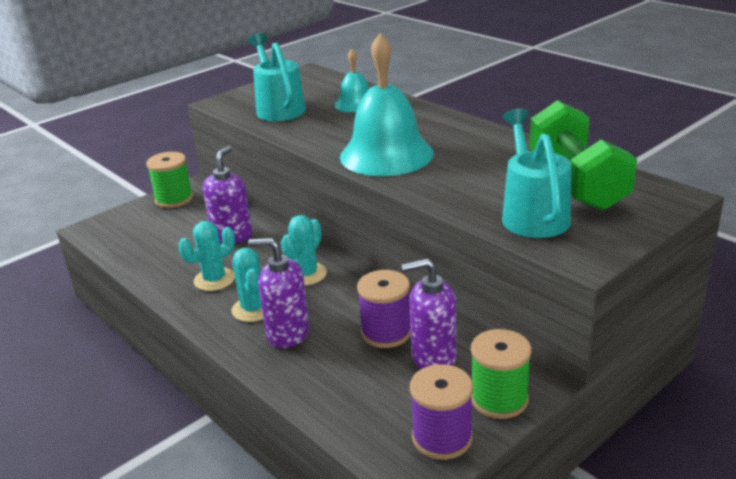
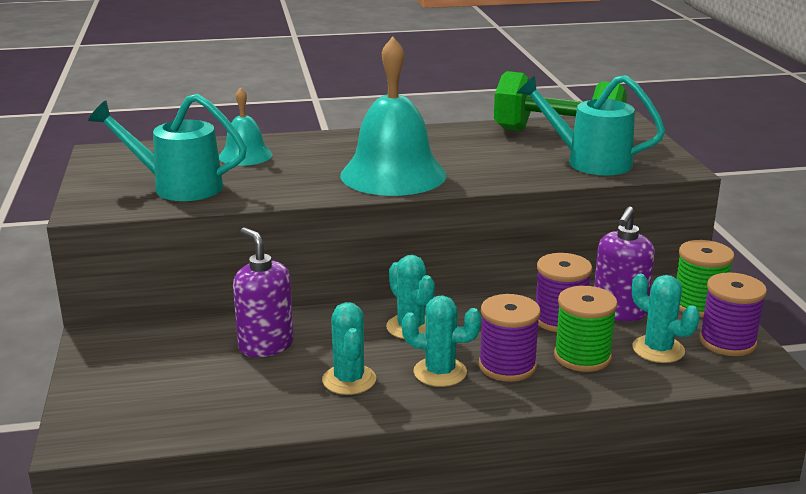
camera: 60 degrees left, 5 degrees down
(174, 199) = (107, 359): green spool -> green spool (582, 356)
(287, 333) = (507, 366): purple soap dispenser -> purple spool
(385, 400) = (658, 349): none -> turquoise cactus

